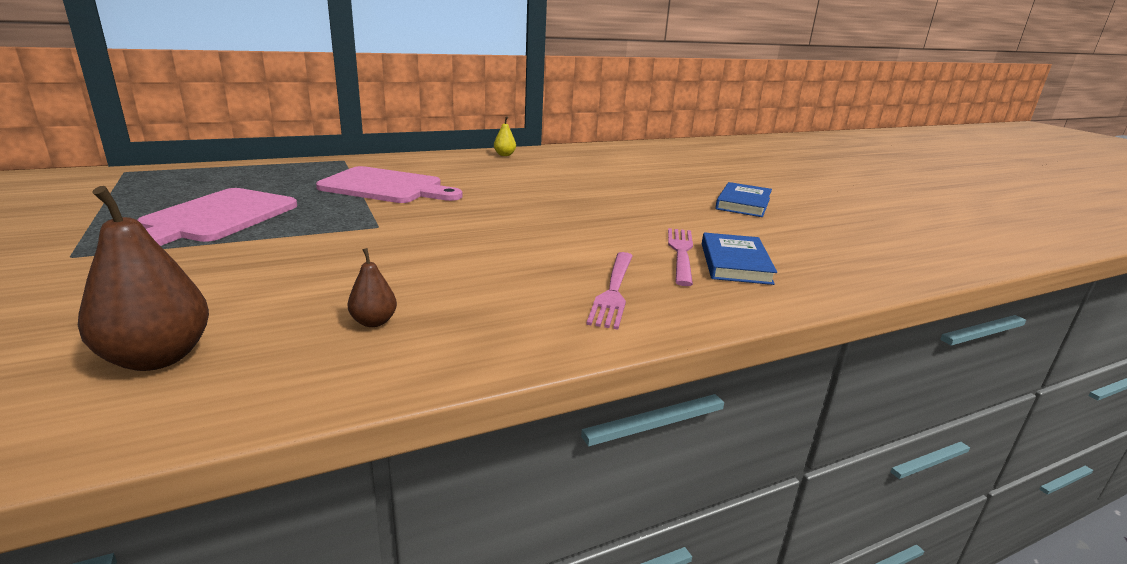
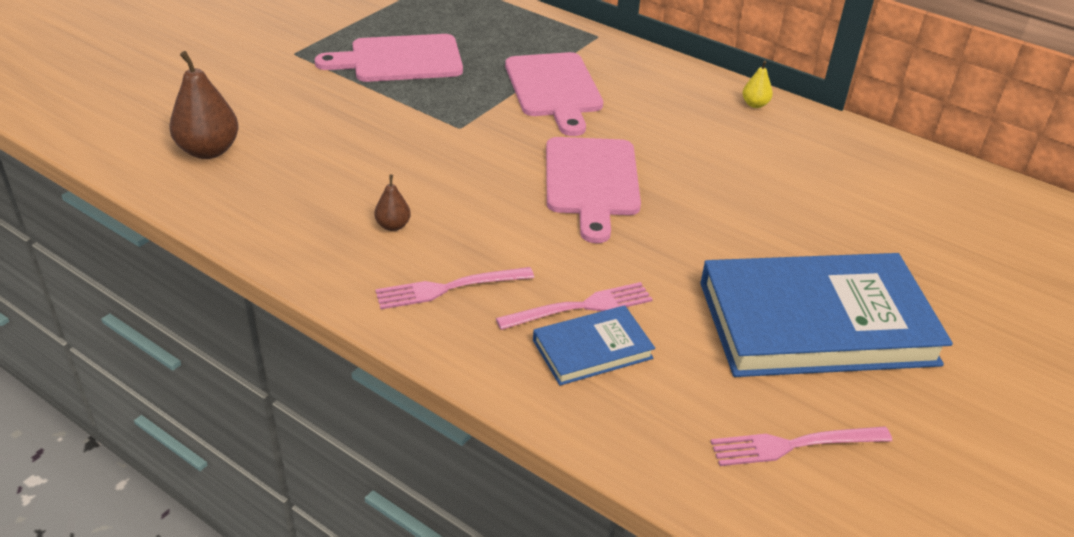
camera: 60 degrees right, 15 degrees up
(374, 322) = (303, 199): brown pear -> brown pear (393, 226)
(527, 209) = (592, 181): none -> pink cutting board
(743, 203) = (816, 323): blue book -> blue book, size x2.12
(859, 239) = (792, 445): none -> pink fork

